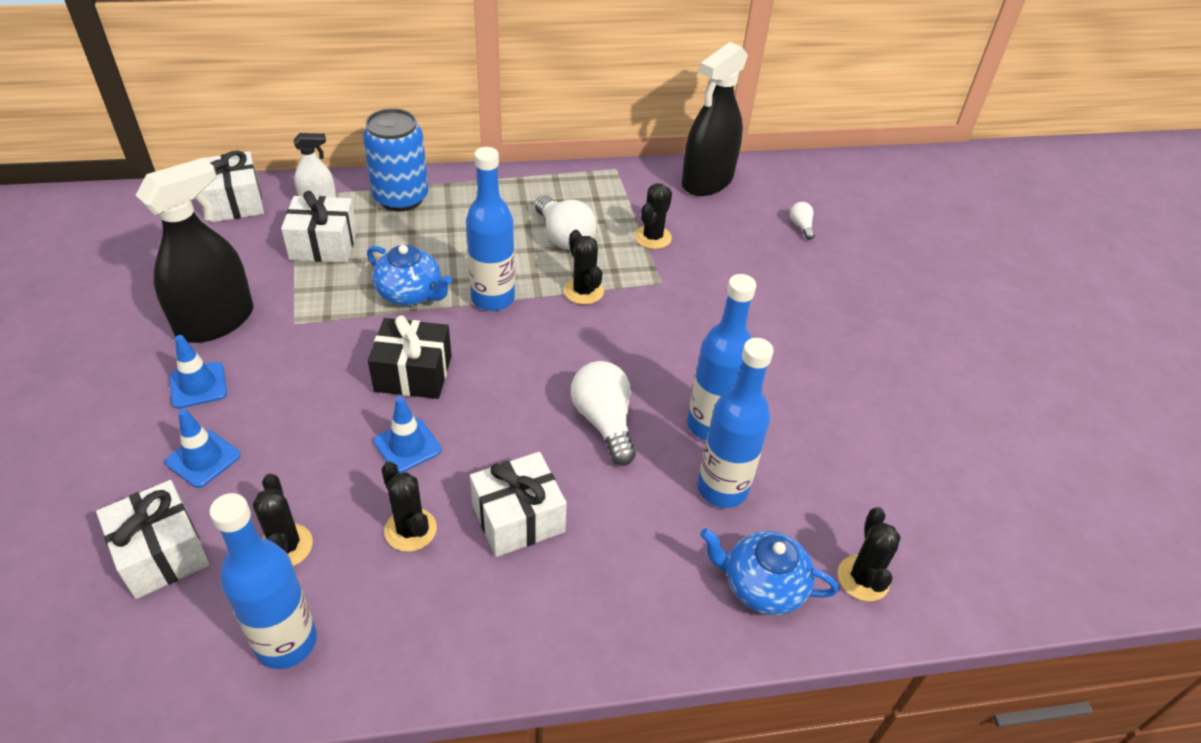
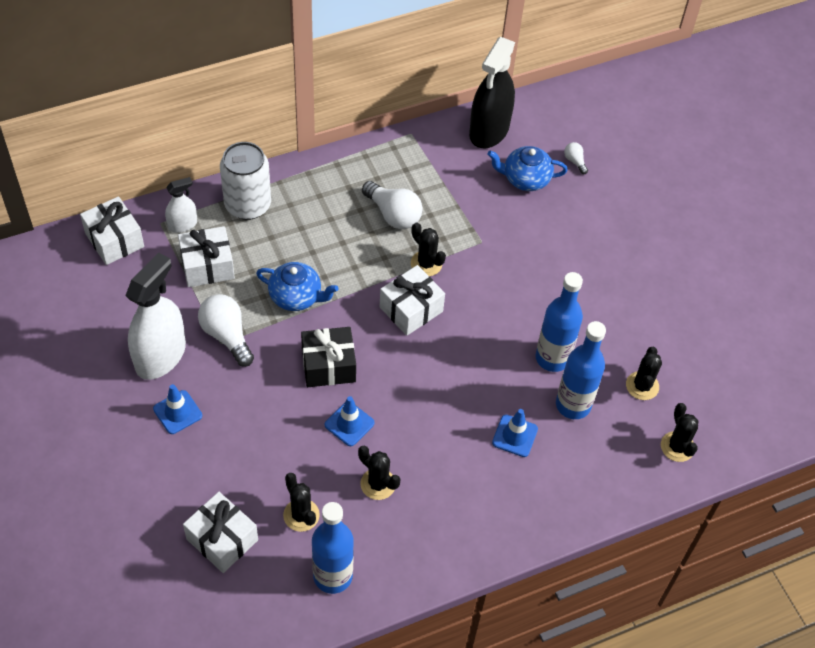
camera: 15 degrees left, 10 degrees up
(203, 459) = (213, 467): blue traffic cone -> blue traffic cone (515, 436)
(215, 321) = (160, 356): black spray bottle -> white spray bottle
(401, 198) = (248, 205): blue can -> white can
(493, 298) = (360, 286): blue bottle -> none
(518, 518) = (445, 459): white gift -> white gift (411, 309)
(604, 422) = (478, 373): white light bulb -> white light bulb (227, 335)
(652, 237) = (462, 199): black cactus -> black cactus (642, 386)
(762, 586) = (615, 467): blue teapot -> blue teapot (525, 179)

